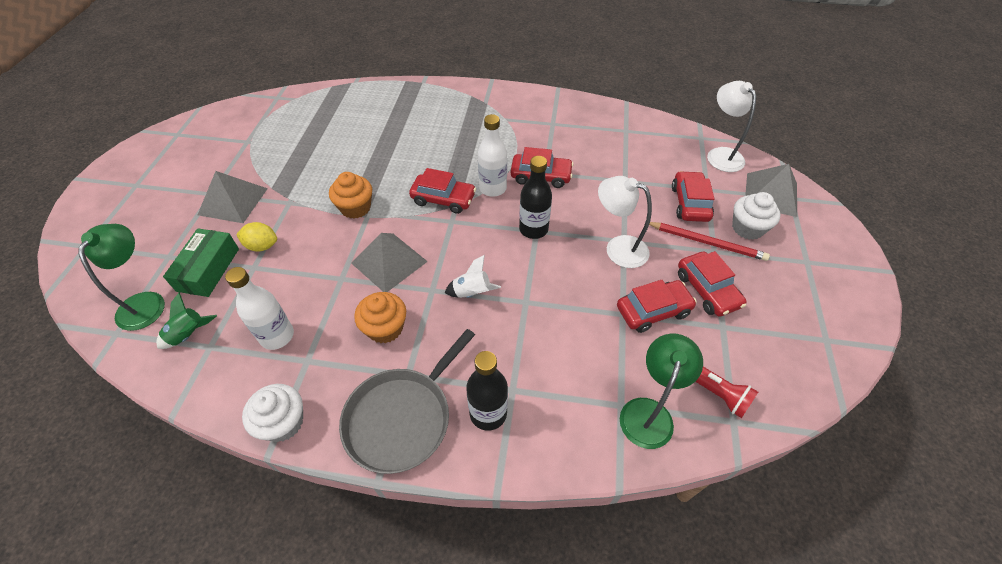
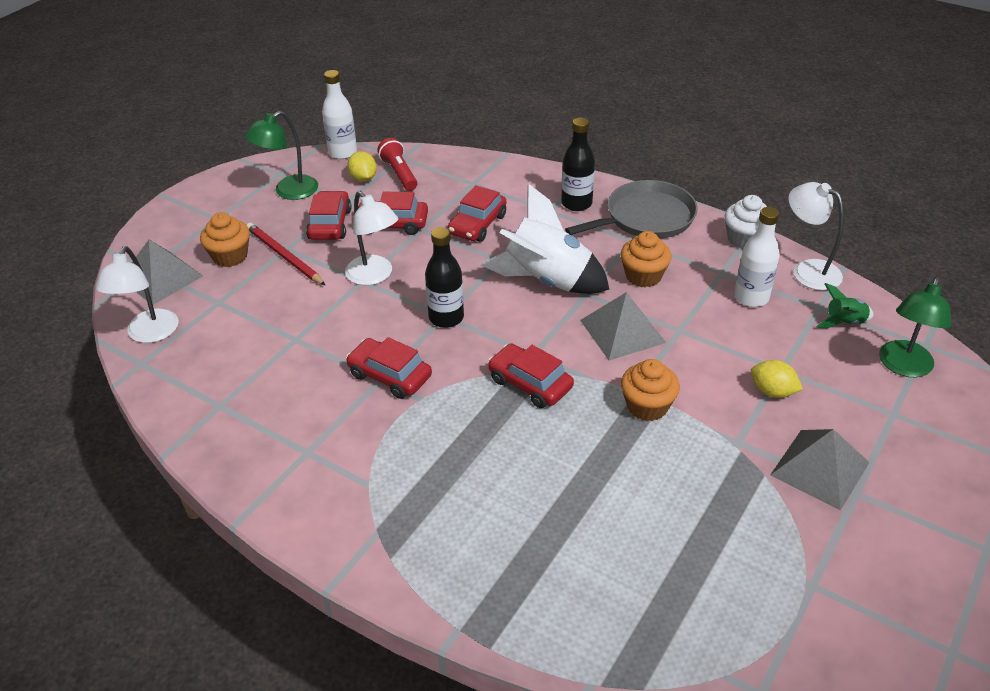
camera: 155 degrees left, 10 degrees down
(208, 269) = (836, 382): green box -> none
(214, 395) = (808, 270): none -> white lamp
(472, 293) = (547, 280): white rocket -> white rocket, size x2.21
(493, 188) = (460, 378): white bottle -> white bottle (343, 152)
(649, 412) = (456, 175): green lamp -> green lamp (288, 192)
(690, 203) = (255, 294): red car -> red car (477, 224)
(739, 366) = (363, 178): none -> yellow lemon
(747, 228) = (230, 256): white cupcake -> orange cupcake

